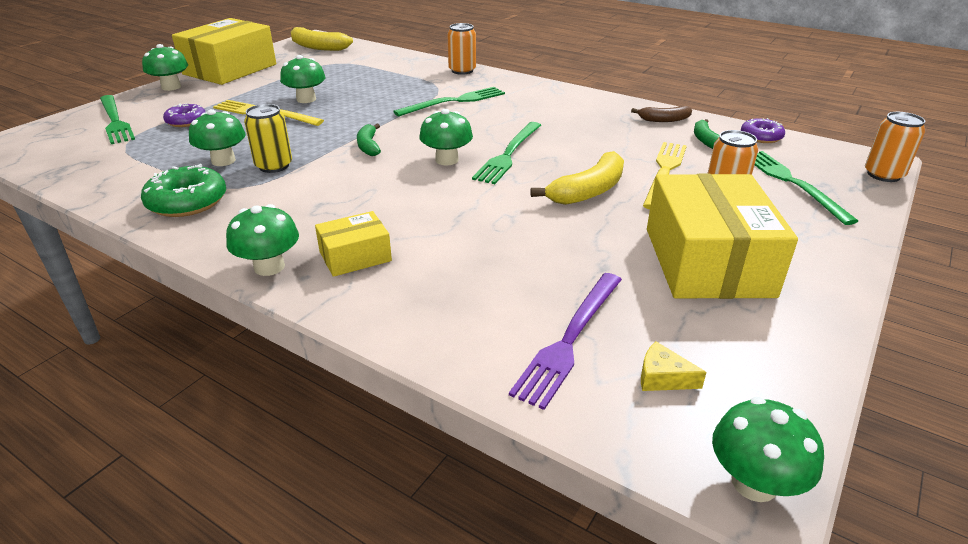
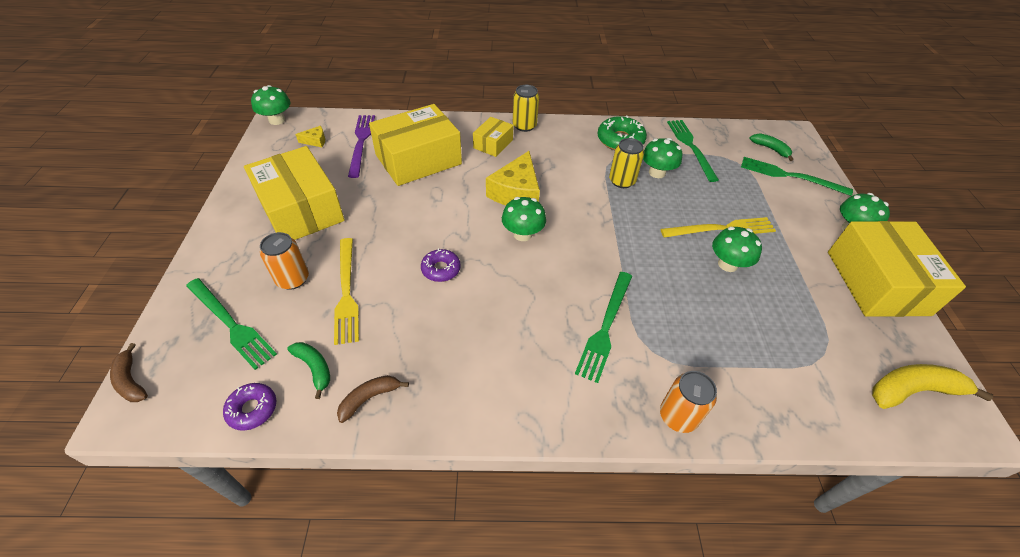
camera: 145 degrees right, 15 degrees up
(186, 121) = (751, 196): purple donut -> purple donut (441, 269)
(269, 267) = (524, 126): green mushroom -> yellow can
(368, 146) = (593, 225): green banana -> green banana (770, 149)
(404, 192) = (516, 192): none -> yellow cheese
(491, 273) = (418, 159): none -> yellow box
(508, 154) = (484, 261): green fork -> green fork (691, 147)
(588, 191) = (398, 243): yellow banana -> none
(883, 175) = (131, 380): orange can -> brown banana

